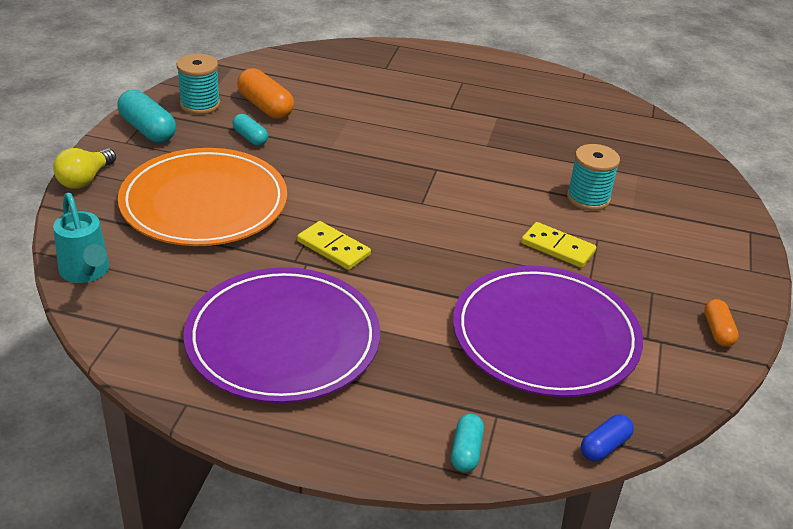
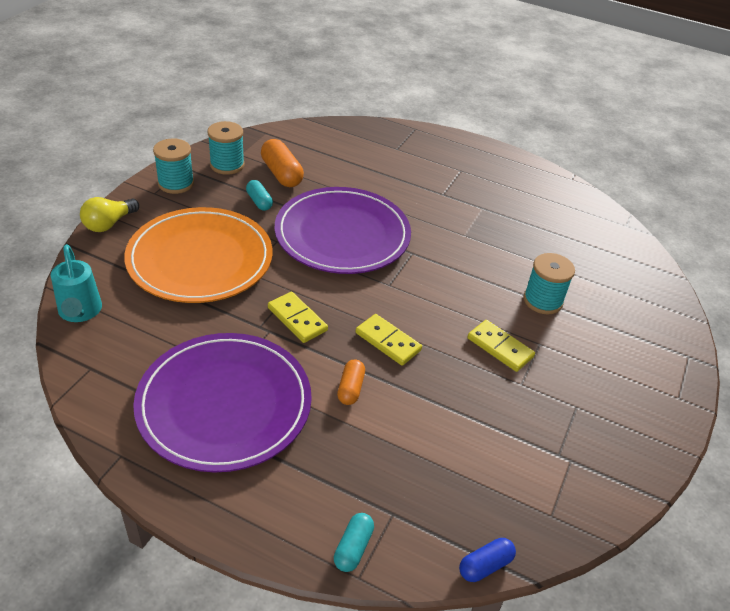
camera: 10 degrees right, 5 degrees up
(147, 130) = (176, 183): turquoise capsule -> turquoise spool
(439, 257) = (388, 341): none -> yellow domino
(545, 336) = (462, 437): purple plate -> purple plate (342, 234)
(717, 331) = (629, 458): orange capsule -> orange capsule (350, 388)

